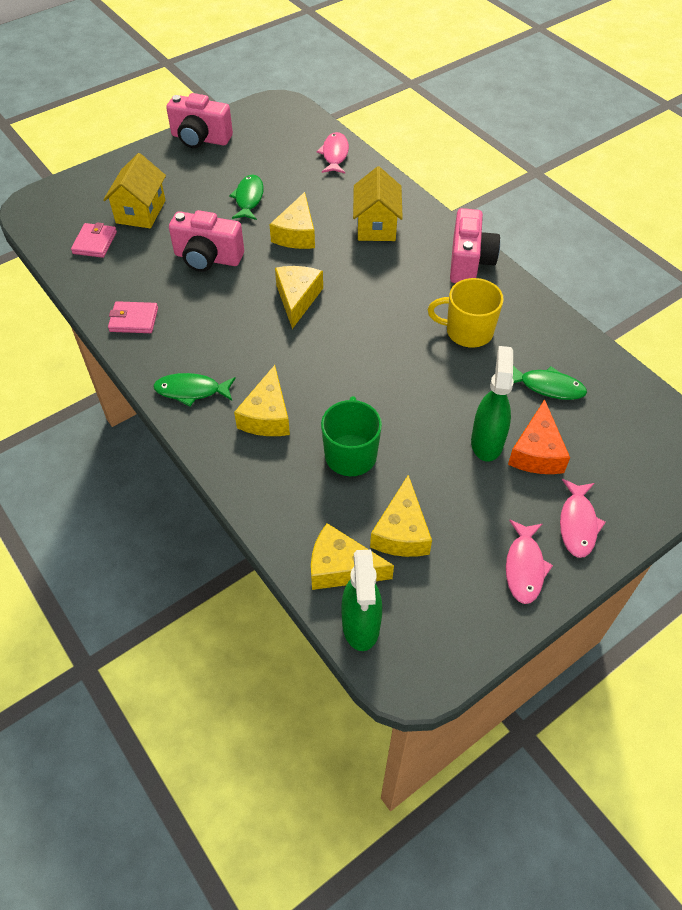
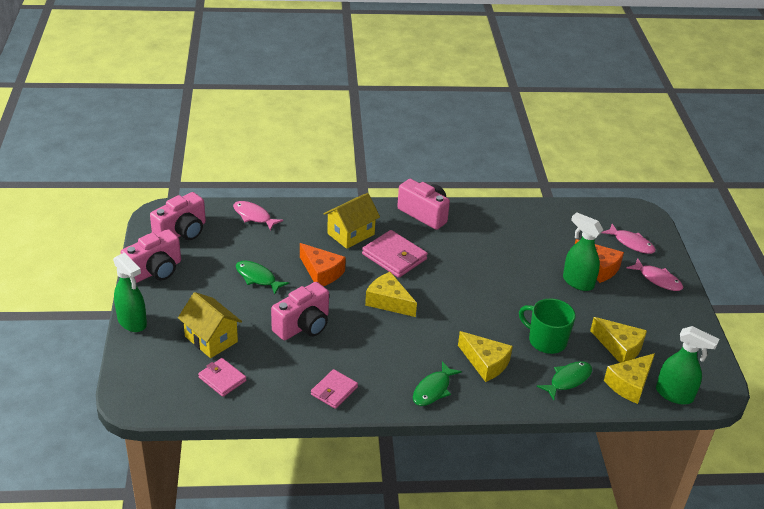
camera: 60 degrees left, 15 degrees down
(124, 159) = (132, 322): none -> green spray bottle
(267, 127) = (182, 232): none -> pink camera
(296, 234) = (321, 272): yellow cheese -> orange cheese
(372, 272) = (394, 257): none -> pink wallet
(376, 226) = (350, 234): yellow house -> yellow house turned 75 degrees counterclockwise
(468, 331) = (484, 245): yellow mug -> none
(524, 567) = (673, 313): pink fish -> pink fish (631, 243)
(548, 387) = (554, 238): green fish -> green fish (568, 380)

